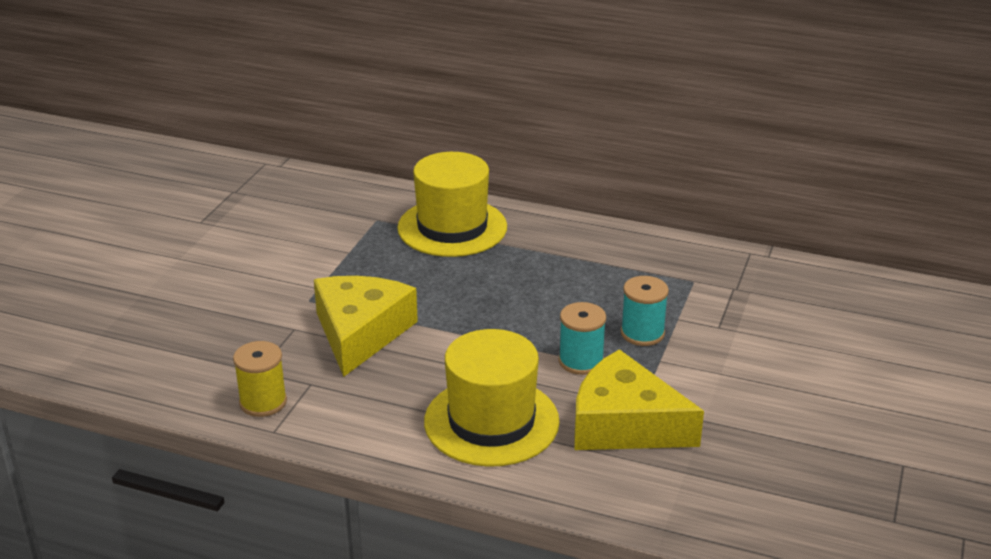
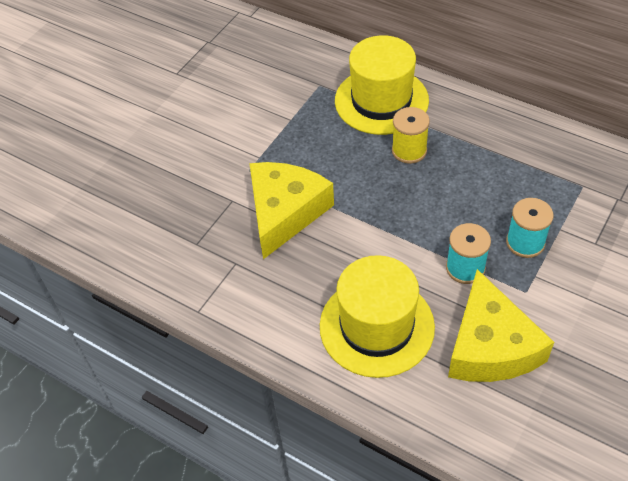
camera: 15 degrees right, 20 degrees up
(263, 402) = (194, 278): yellow spool -> yellow spool (409, 150)
(624, 424) = (490, 346): yellow cheese -> yellow cheese turned 135 degrees counterclockwise

